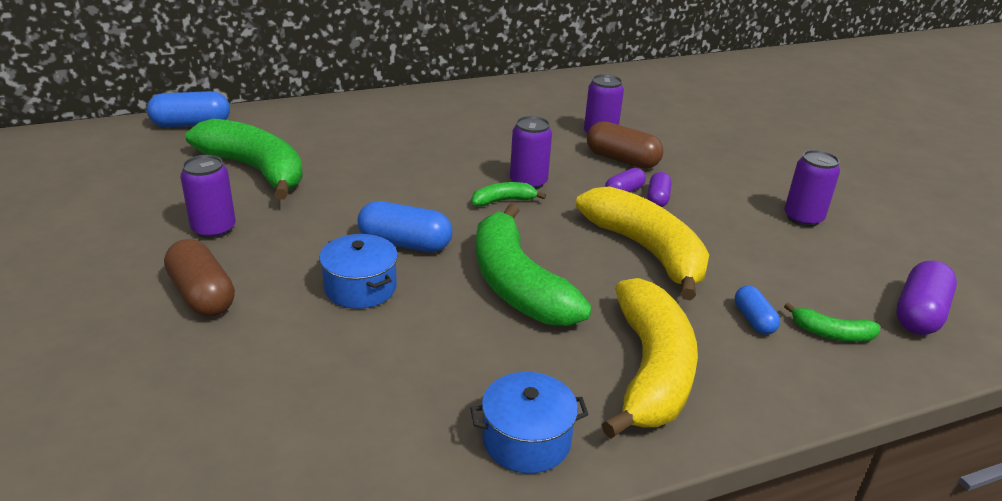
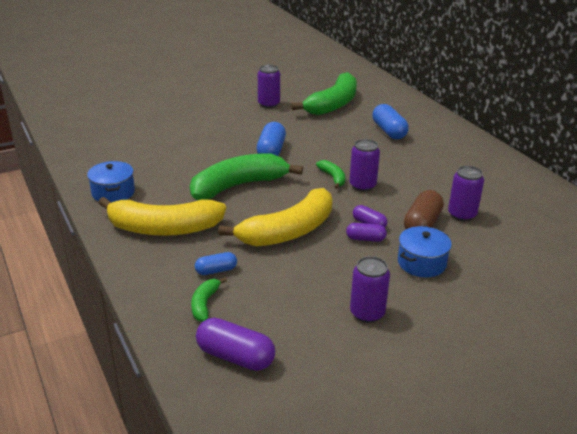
camera: 85 degrees right, 0 degrees up
(191, 124) = (376, 81): blue capsule -> blue capsule (389, 131)
(202, 295) = (213, 110): brown capsule -> none
(360, 288) = (226, 143): blue pot -> blue pot (421, 263)

